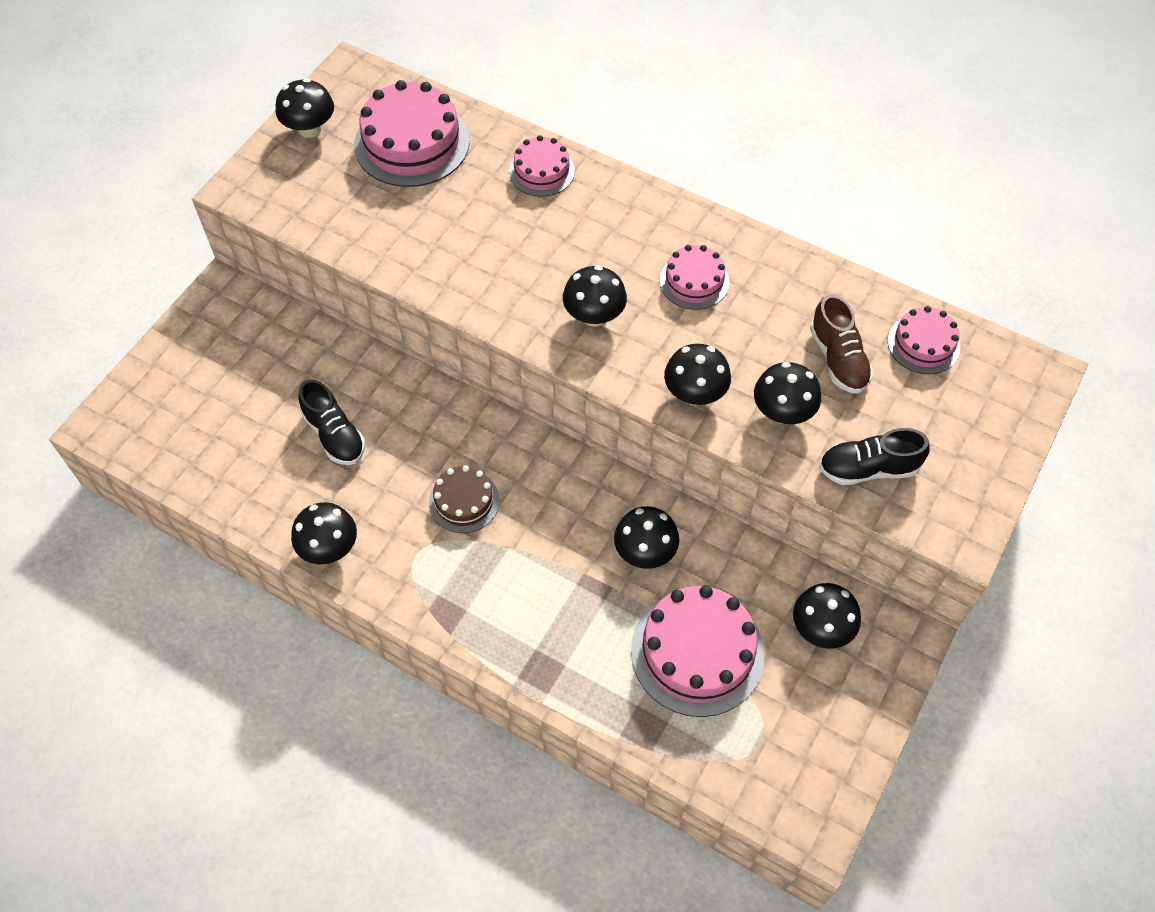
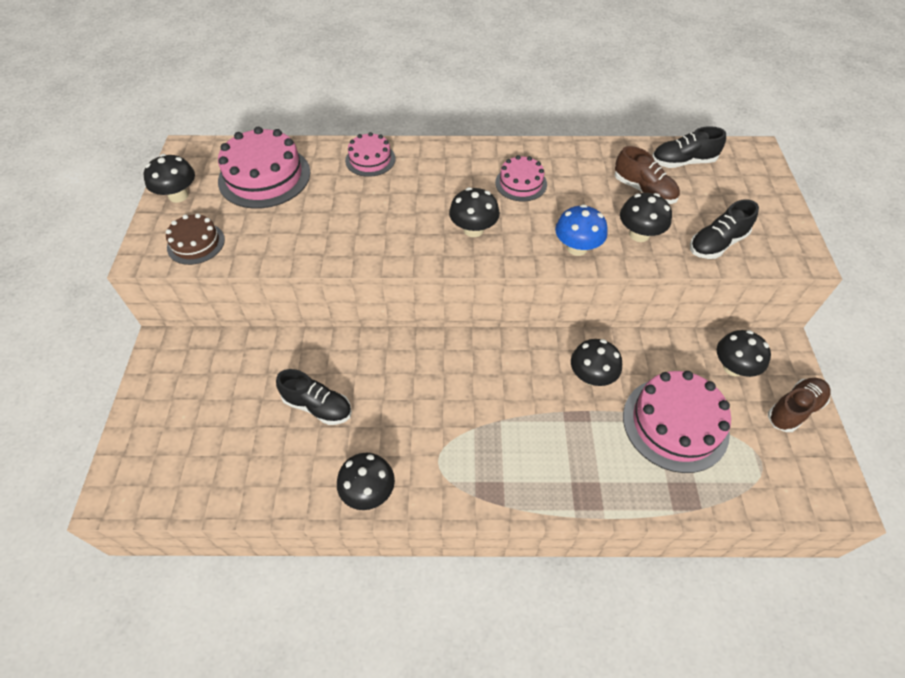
camera: 30 degrees left, 5 degrees down
(464, 501) = (446, 405): brown cake -> brown cake (196, 243)
(695, 393) = (577, 248): black mushroom -> blue mushroom
(852, 712) = (794, 409): none -> brown shoe
(923, 344) = (683, 162): pink cake -> black shoe

